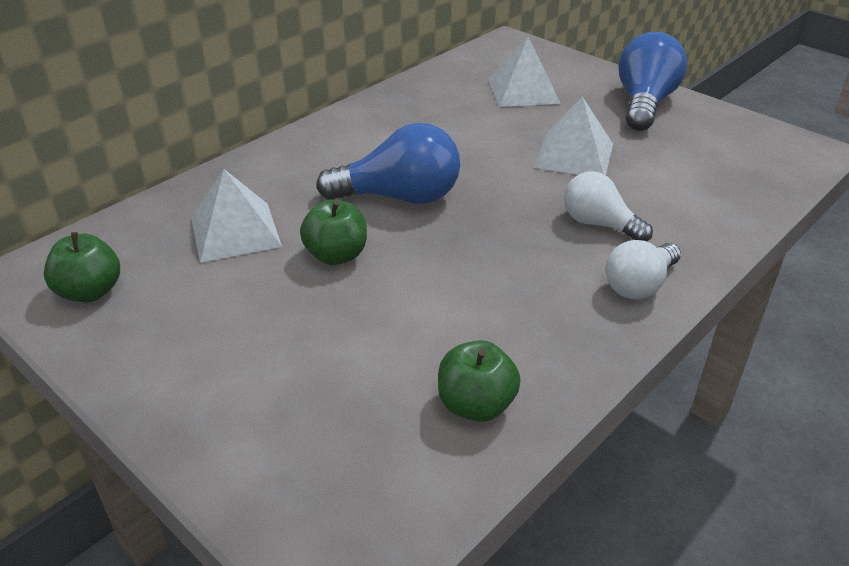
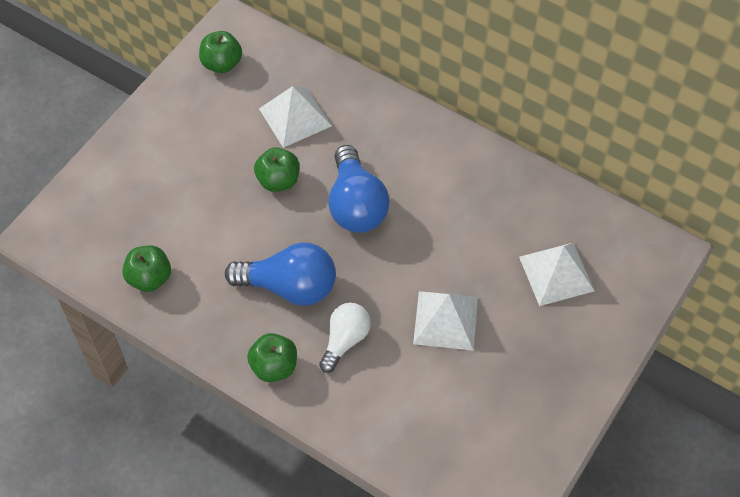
camera: 80 degrees right, 20 degrees up
(639, 285) = (274, 366): white light bulb -> green apple
(644, 103) = (559, 378): blue light bulb -> blue light bulb (289, 286)

